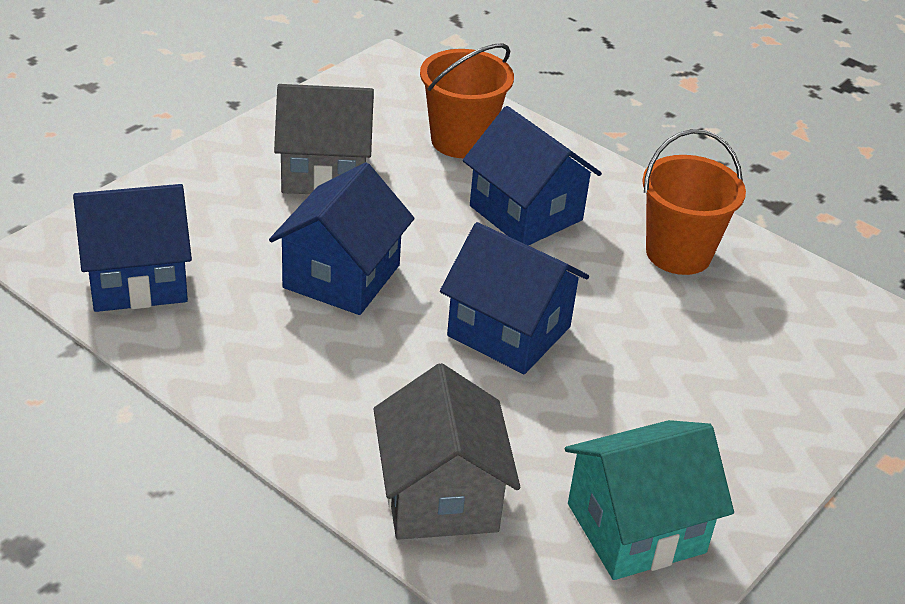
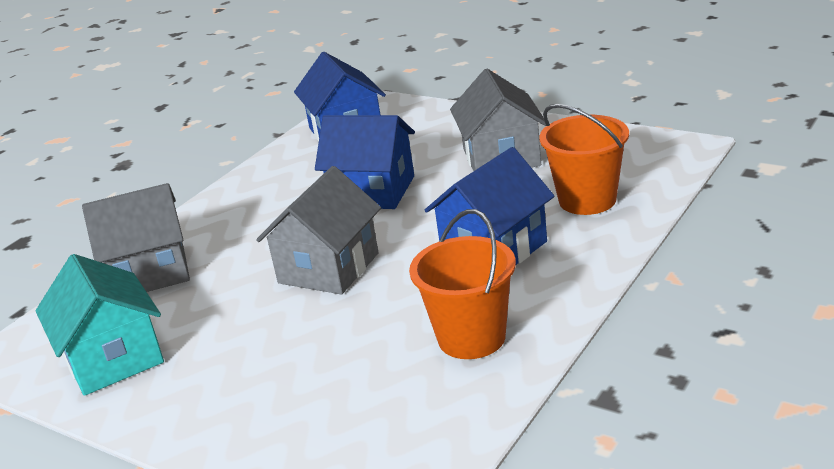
camera: 90 degrees right, 10 degrees down
(509, 331) = (328, 268): blue house -> grey house

